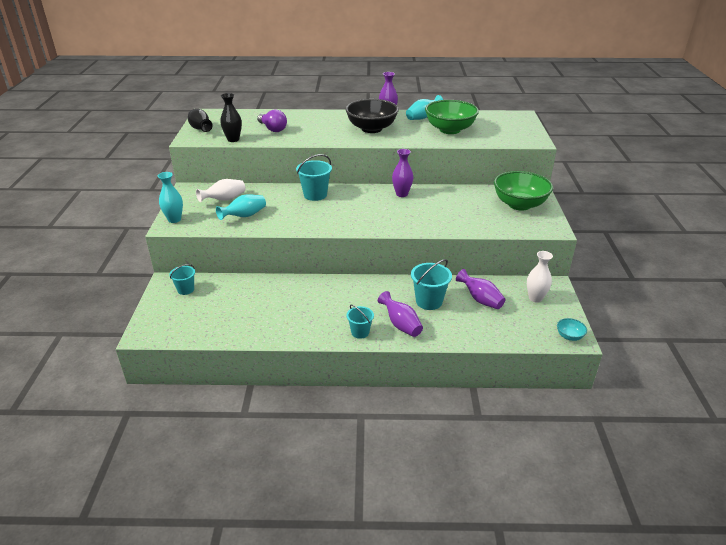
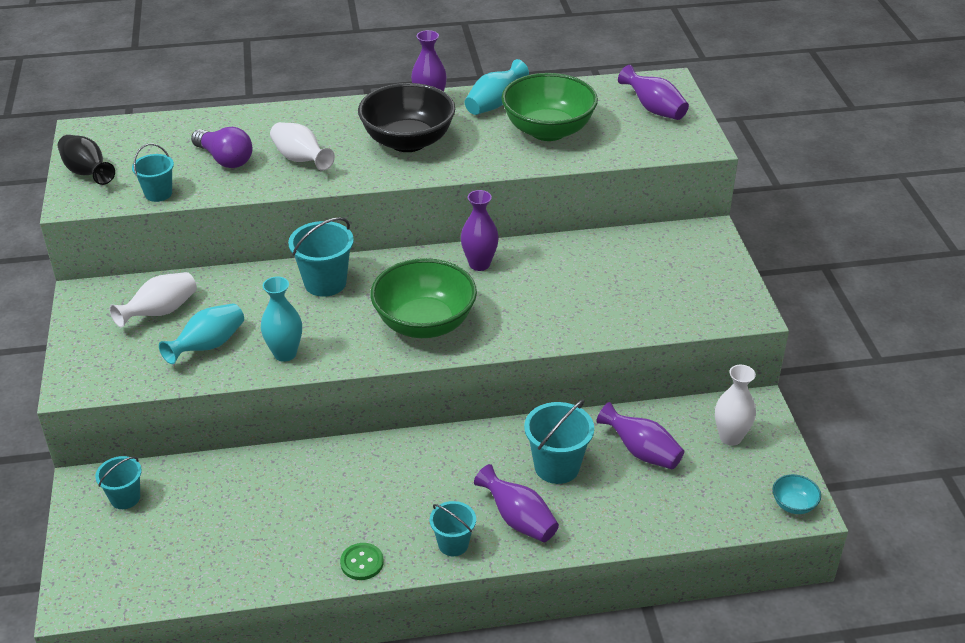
camera: 10 degrees left, 5 degrees up
(174, 219) = (81, 369): turquoise vase -> turquoise vase (285, 354)
(233, 139) = (158, 193): black vase -> turquoise bucket
(305, 335) = (362, 562): none -> green button
(312, 132) = (301, 160): none -> white vase
(511, 125) = (654, 109): none -> purple vase
(519, 204) = (685, 265): green bowl -> green bowl (424, 323)

